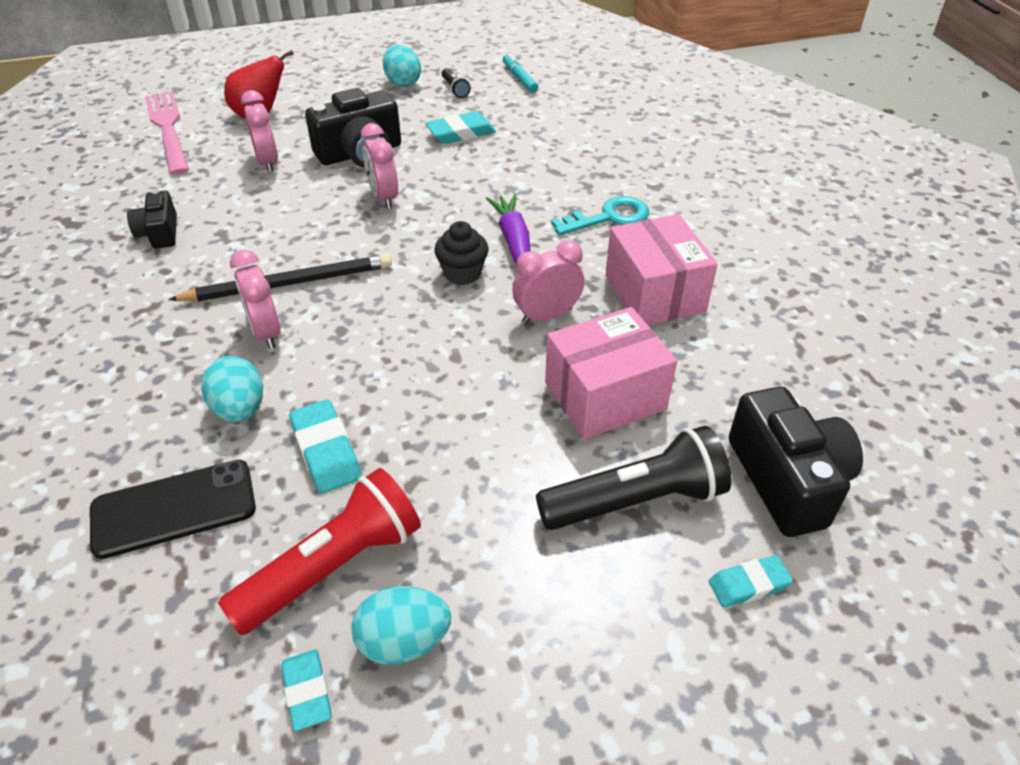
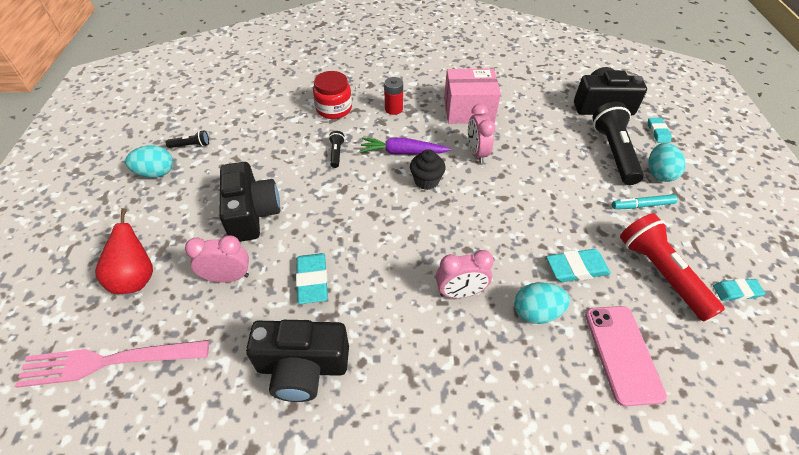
camera: 75 degrees left, 5 degrees up
(159, 233) = (302, 367): black camera -> black camera, size x1.72
(174, 508) = (622, 353): black phone -> pink phone
(289, 283) = (408, 274): black pencil -> none
(383, 198) = (322, 208): pink clock -> none
(404, 641) = (702, 249): turquoise egg -> turquoise egg (659, 173)
(461, 133) = (258, 153): turquoise eraser -> turquoise eraser (312, 280)
(486, 188) = (336, 153): none -> black flashlight
(519, 78) = (201, 110): turquoise marker -> turquoise marker (642, 205)
(578, 167) = (334, 109): none -> red jar
(605, 396) = (544, 146): pink box -> none
(609, 217) = (393, 109): turquoise key -> red battery

